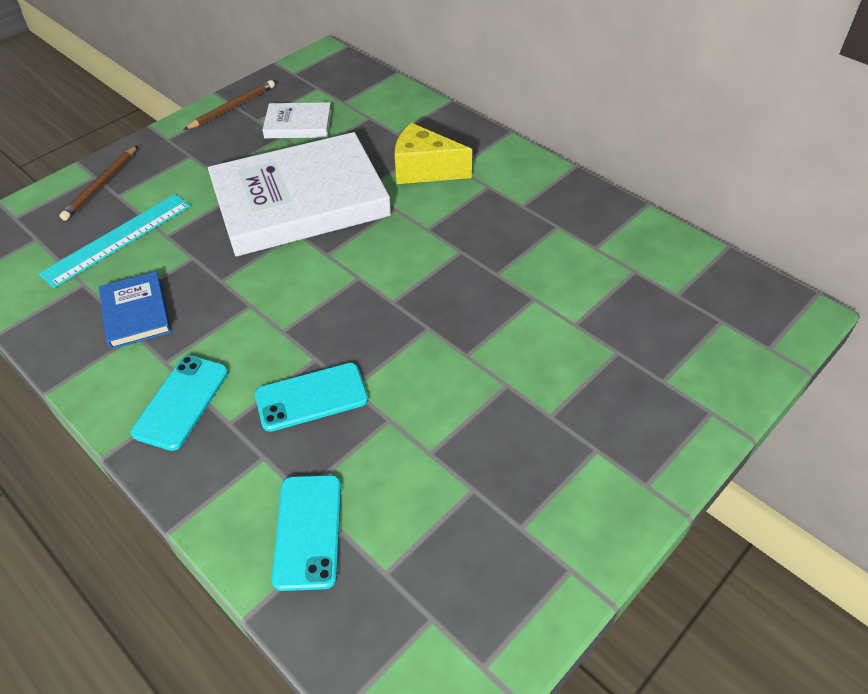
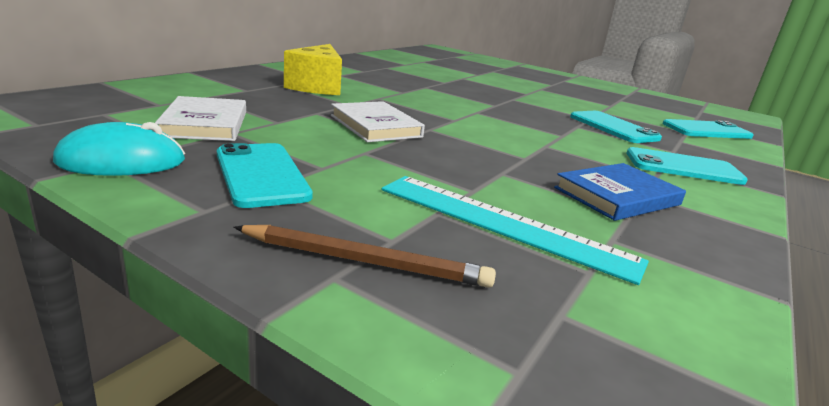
camera: 105 degrees left, 25 degrees down
(206, 152) = (261, 175): none -> turquoise phone
(232, 108) = (122, 161): brown pencil -> turquoise mouse
(300, 200) = (375, 126): white book -> white book, size x0.45

